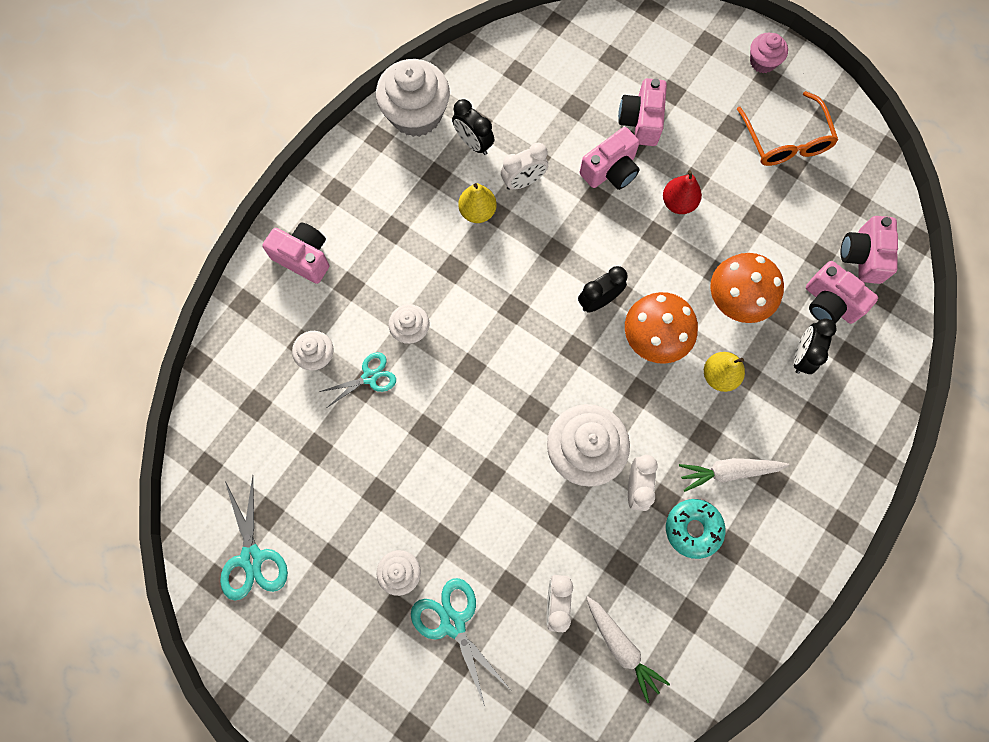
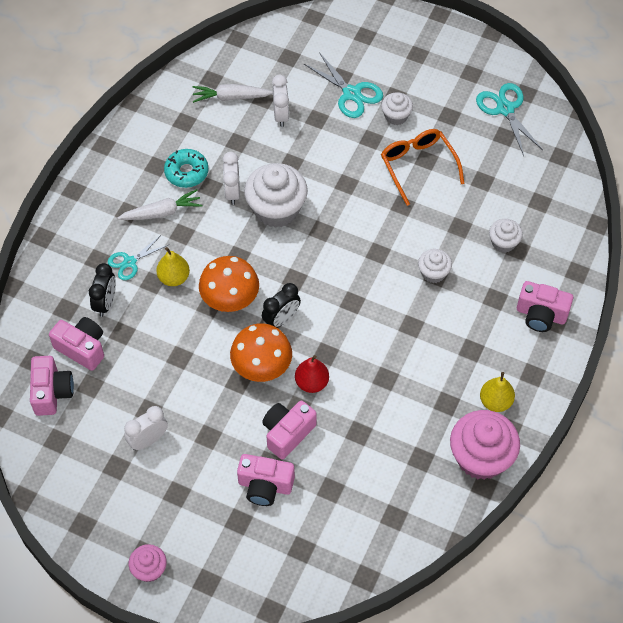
camera: 170 degrees right, 15 degrees down
(369, 377) = (456, 234): turquoise scissors -> turquoise scissors (130, 262)
(416, 114) = (481, 457): white cupcake -> pink cupcake
(473, 143) = (420, 438): black clock -> none
(477, 211) = (401, 377): yellow pear -> yellow pear (495, 401)
(523, 181) = (366, 410): white clock -> white clock (148, 440)
(622, 647) = (230, 97): white carrot -> white carrot turned 45 degrees counterclockwise
(641, 121) = (265, 486): pink camera -> pink camera turned 105 degrees clockwise
(678, 203) = (221, 413): red pear -> red pear (311, 383)
(737, 299) = (162, 339): orange mushroom -> orange mushroom (262, 366)
(785, 140) = (124, 489): orange glasses -> orange glasses (418, 166)

